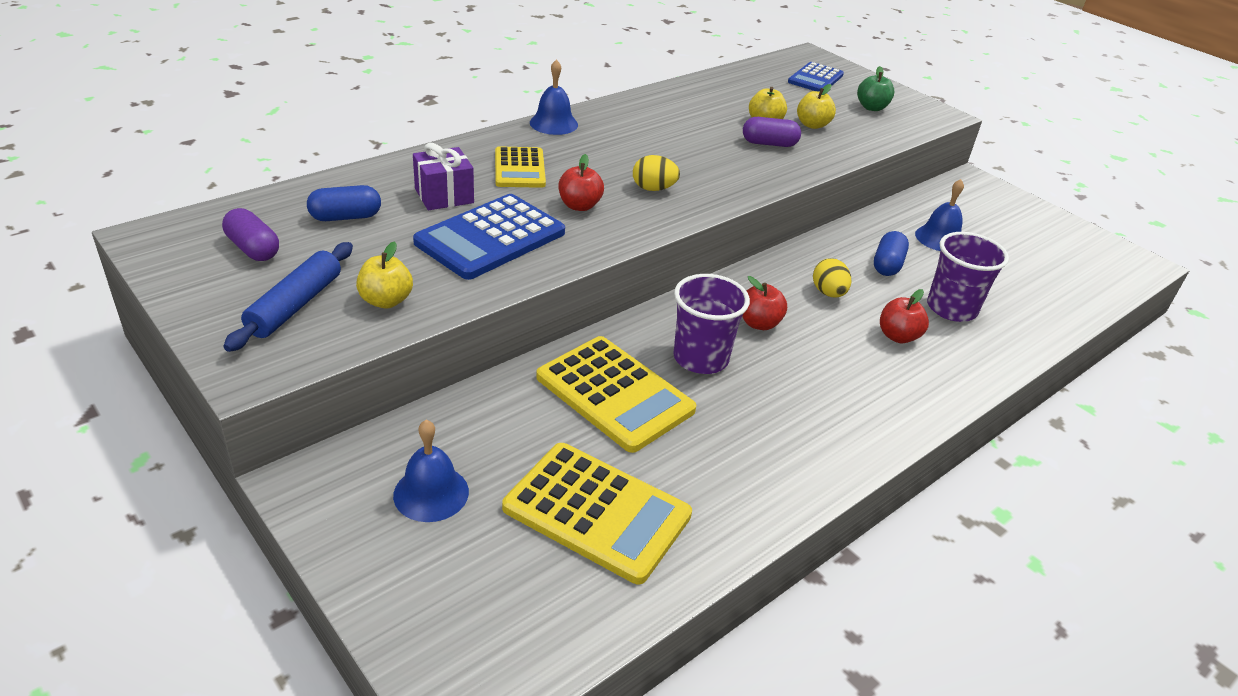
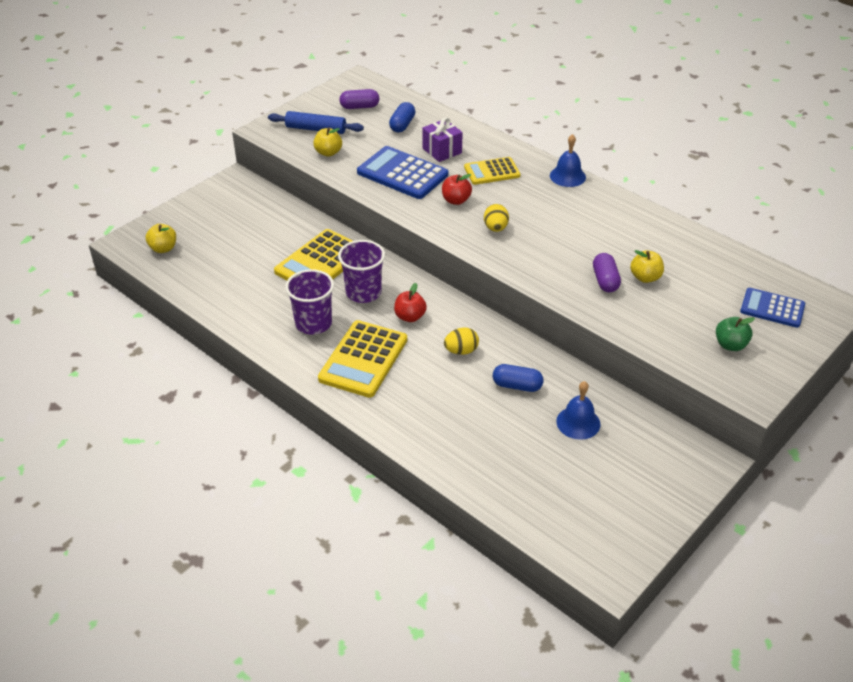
camera: 85 degrees right, 5 degrees up
(253, 249) = (359, 107): purple capsule -> purple capsule turned 45 degrees clockwise
(346, 217) = (402, 125): blue capsule -> blue capsule turned 45 degrees clockwise
(431, 493) = (234, 214): blue bell -> none
(597, 512) = (229, 265): yellow calculator -> yellow calculator (363, 359)
(812, 125) = (661, 305): yellow apple -> yellow apple (163, 248)
(898, 336) = (419, 386): red apple -> none
(951, 308) = (468, 420): purple cup -> purple cup (313, 323)

